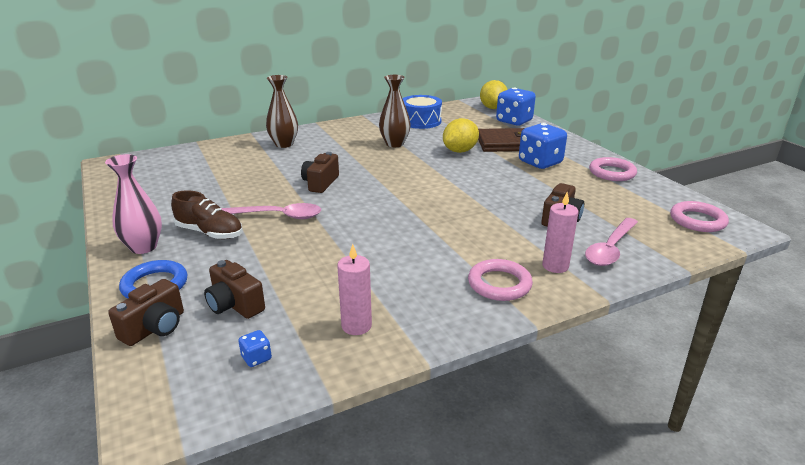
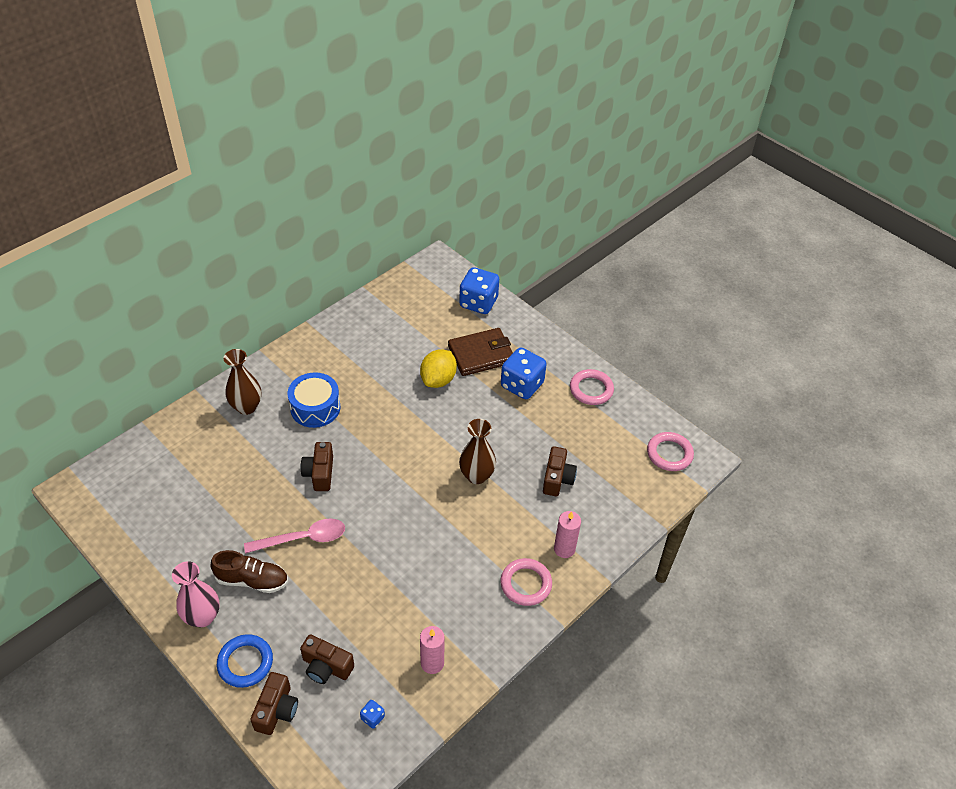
camera: 20 degrees left, 20 degrees up
(394, 144) = (366, 380): brown vase -> brown vase (476, 476)
(420, 121) = (378, 324): blue drum -> blue drum (315, 408)
(493, 108) = (448, 276): yellow lemon -> none
(610, 248) = (604, 513): pink spoon -> none

